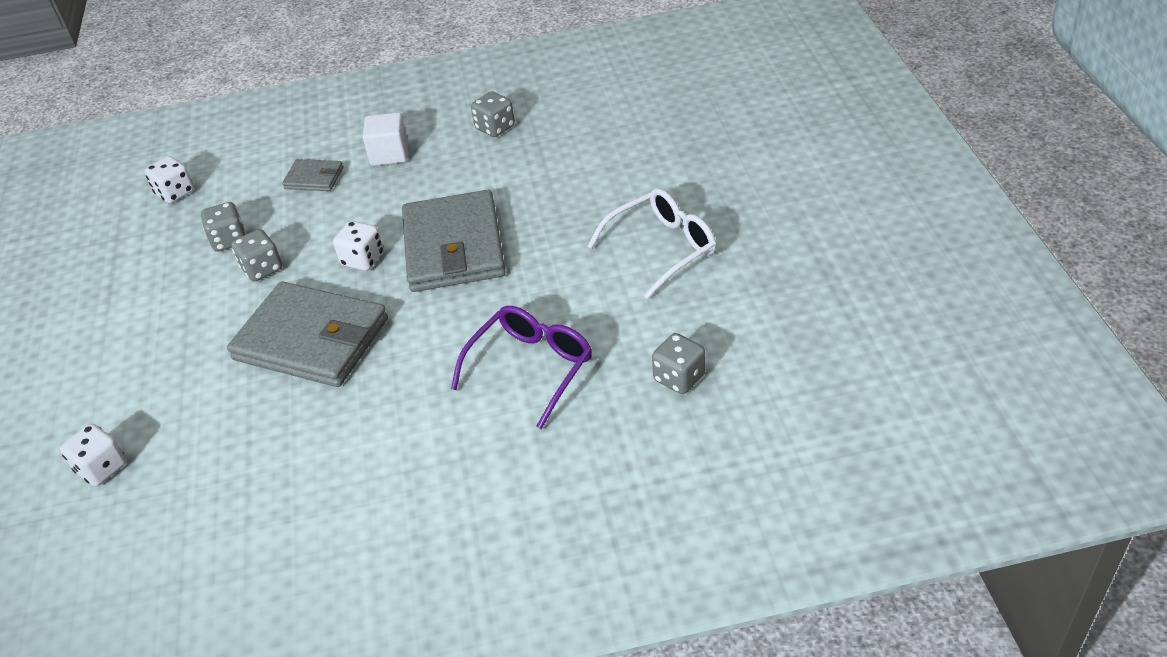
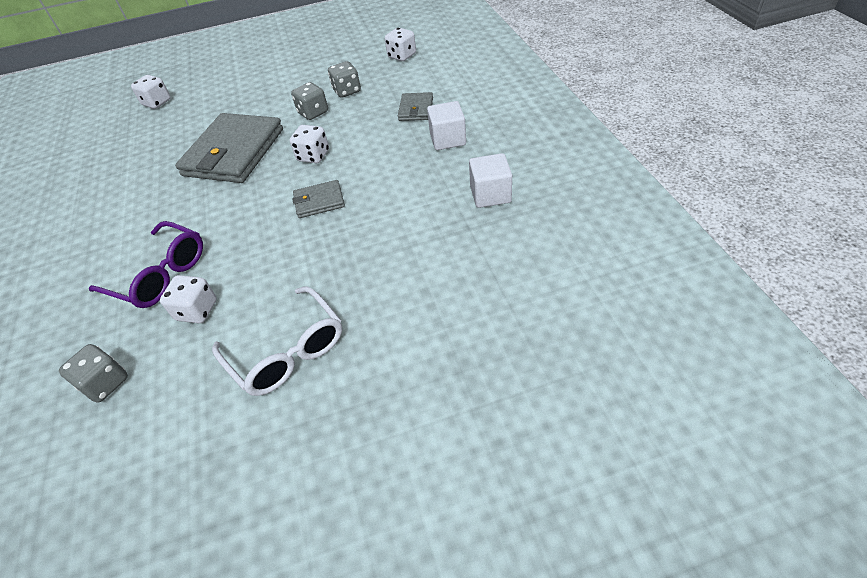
camera: 85 degrees right, 5 degrees up
(453, 247) = (319, 201): grey wallet -> grey wallet, size x0.47
(495, 128) = (490, 194): grey dice -> white cube
(595, 323) = (197, 310): none -> white dice

